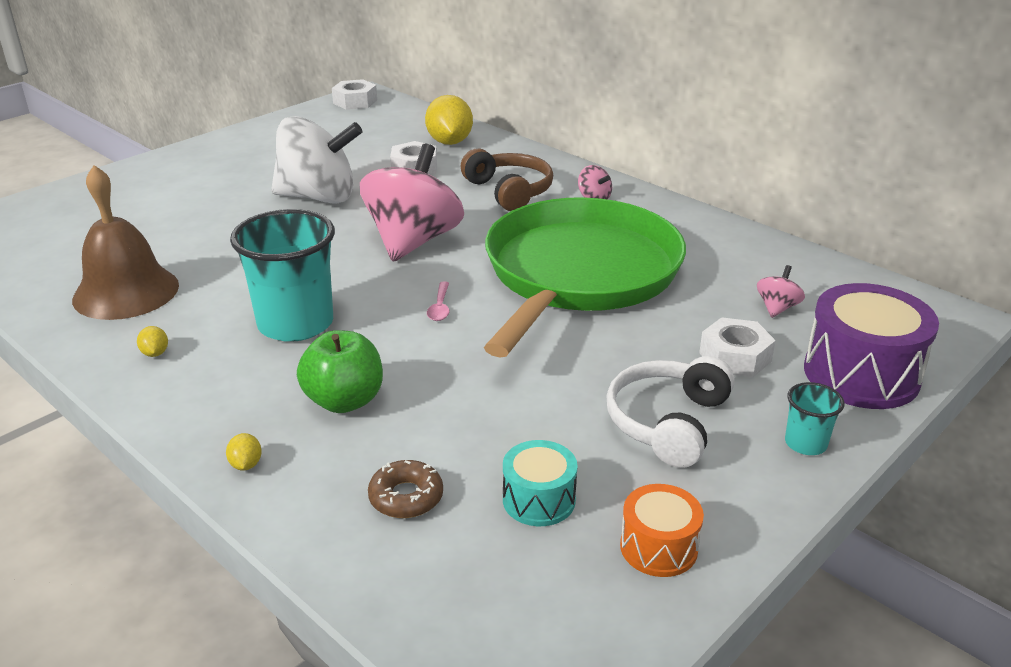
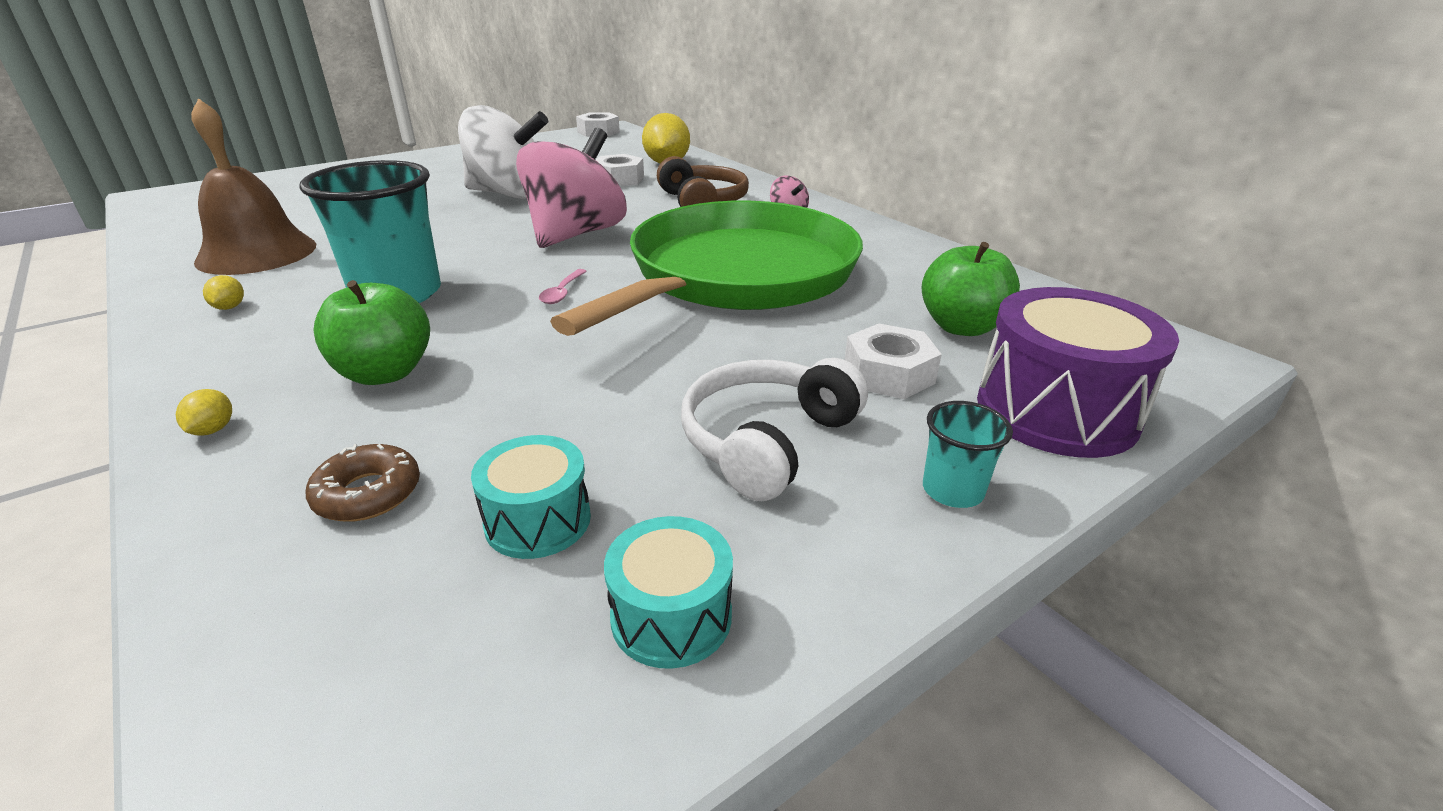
camera: 10 degrees right, 0 degrees up
(658, 547) = (671, 616): orange drum -> turquoise drum
(777, 308) = (961, 327): pink spinning top -> green apple

